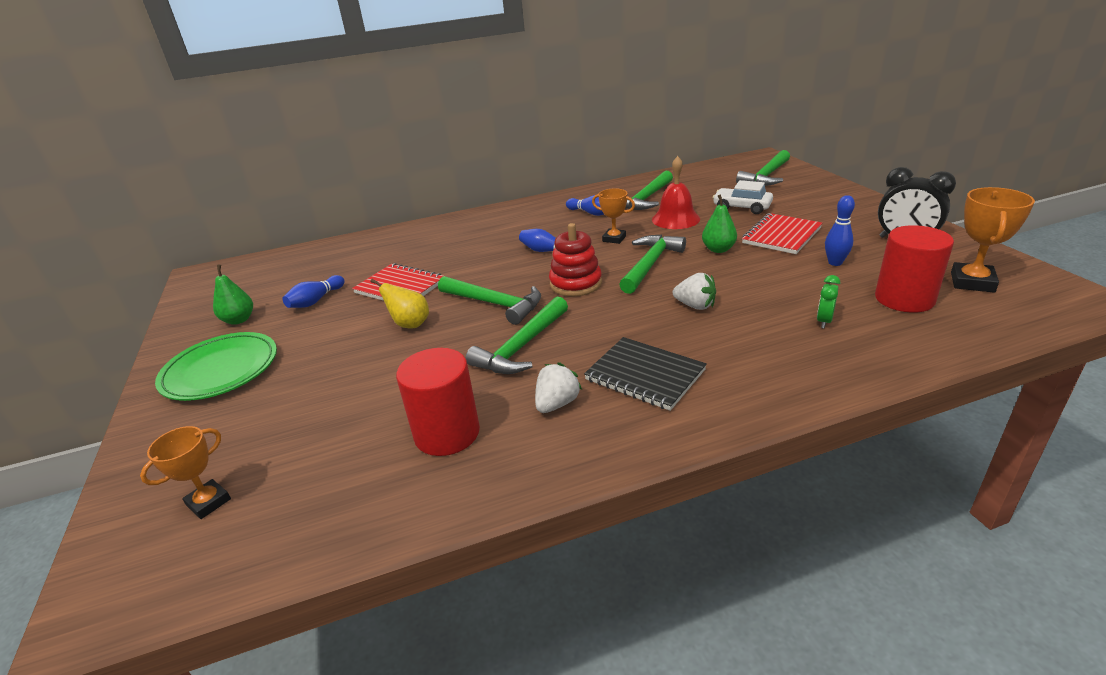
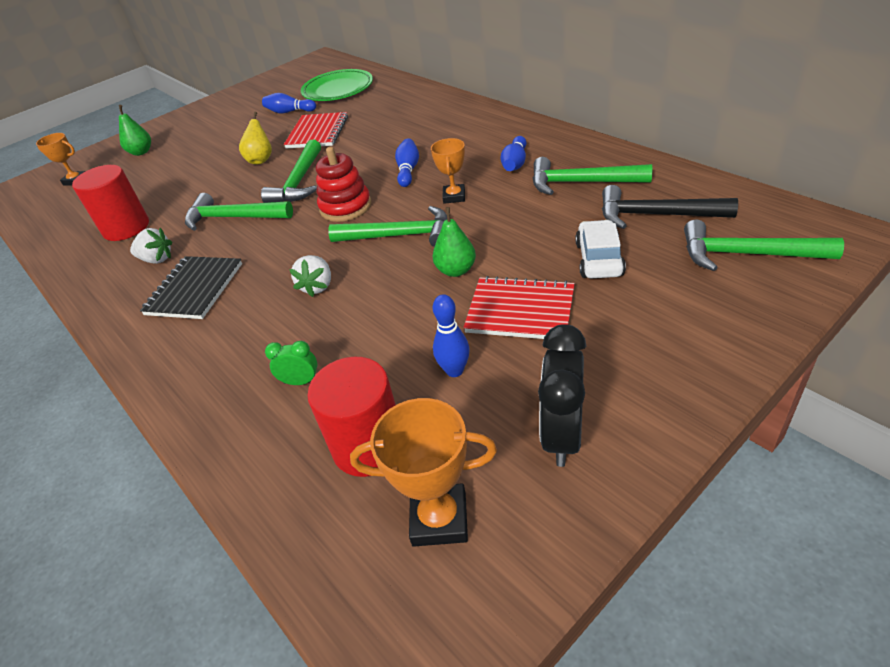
camera: 70 degrees right, 10 degrees up
(221, 370) = (197, 124): green plate -> green plate (338, 90)
(239, 320) = (258, 100): green pear -> green pear (141, 152)
(675, 219) = (530, 219): red bell -> none
(707, 187) = (655, 215): none -> black hammer

